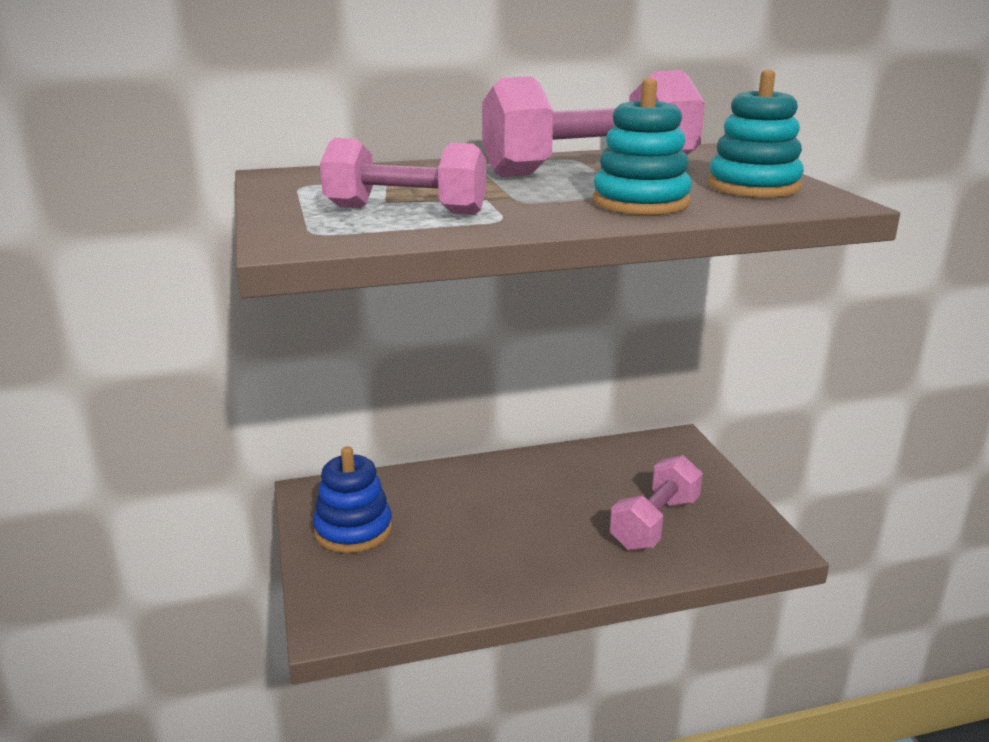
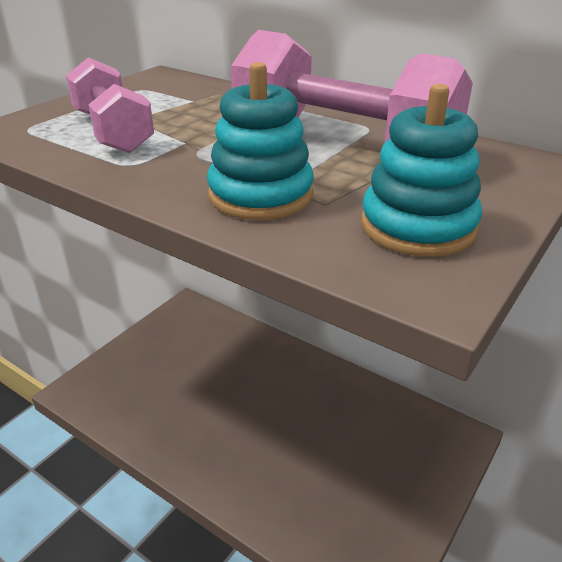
camera: 50 degrees right, 10 degrees up
(353, 530) = (167, 344): blue stacking toy -> none
(655, 523) = (324, 485): pink dumbbell -> none

